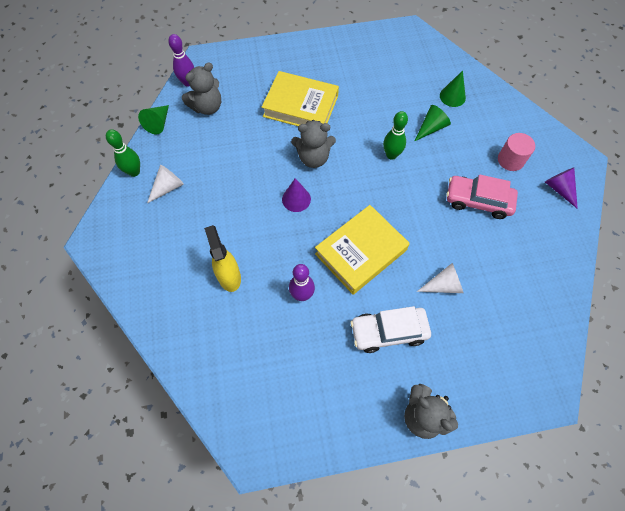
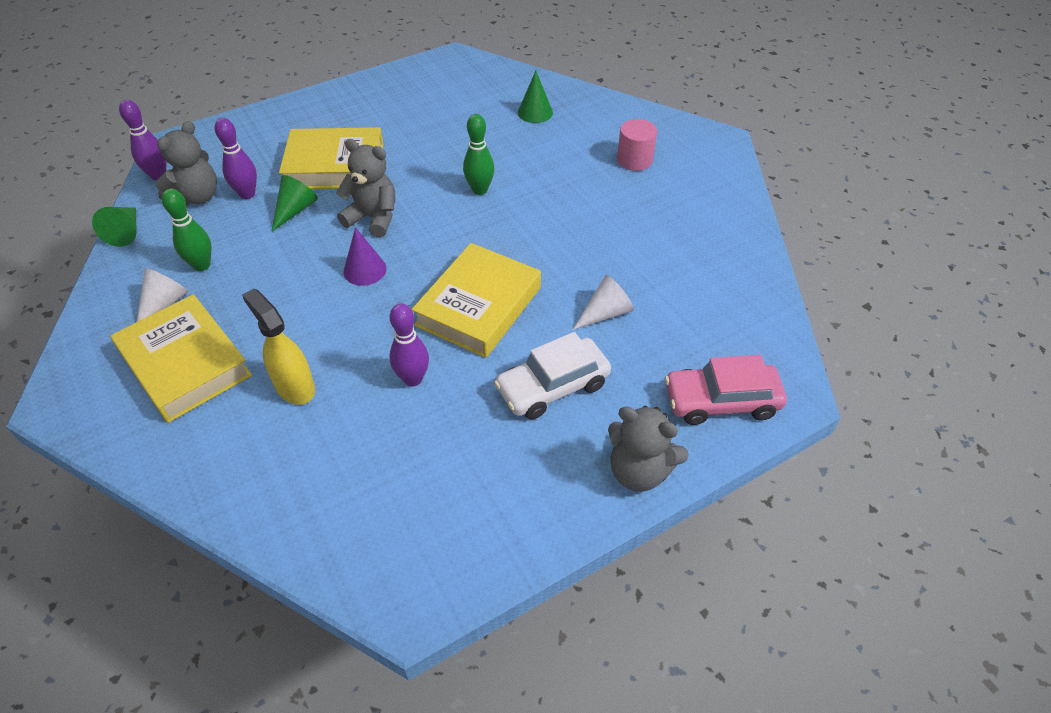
camera: 20 degrees left, 15 degrees down
(134, 172) = (103, 299): green bowling pin -> green bowling pin (202, 265)
(170, 237) = (185, 364): none -> yellow book
(239, 114) = (247, 194): none -> purple bowling pin
(313, 158) = (373, 218): grey teddy bear -> grey teddy bear turned 135 degrees counterclockwise
(431, 128) = (521, 150): green cone -> green cone (295, 210)
(478, 201) = (612, 211): pink car -> pink car (721, 401)
(559, 189) = (706, 175): purple cone -> none

